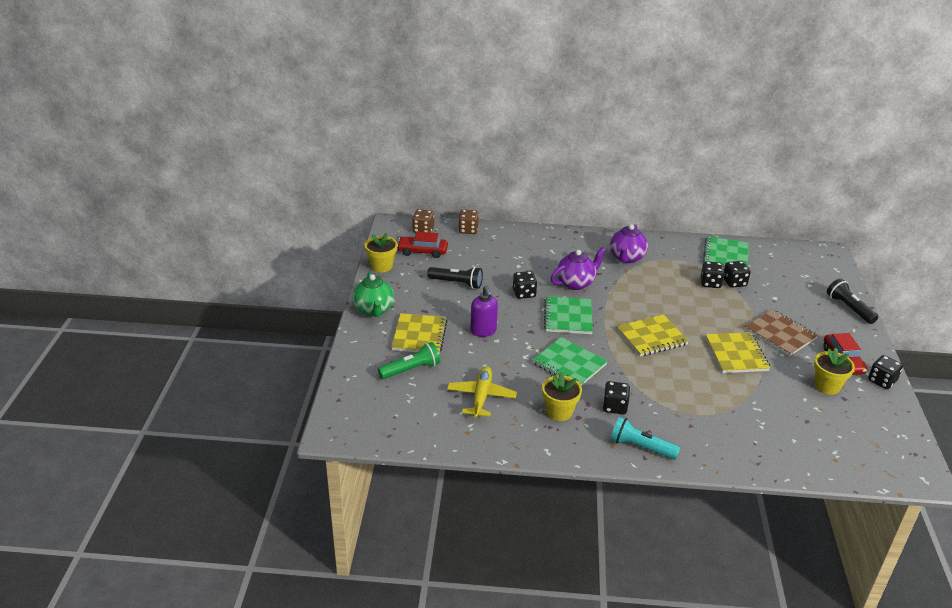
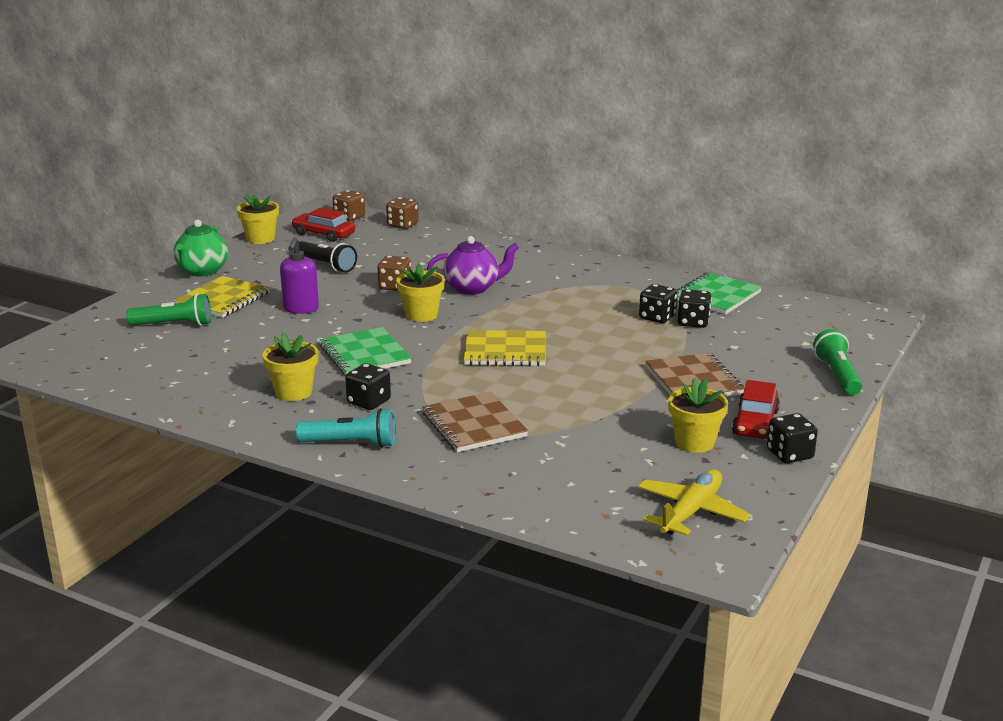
camera: 25 degrees right, 10 degrees down
(481, 397) = (220, 361): yellow plane -> yellow plane (691, 512)
(524, 293) = (395, 286): black dice -> brown dice
(568, 317) = (421, 315): green notebook -> yellow flower pot
(626, 258) = (571, 277): purple teapot -> none
(641, 447) = (351, 444): turquoise flashlight -> turquoise flashlight turned 135 degrees clockwise
(696, 408) = (474, 425): none -> brown notebook
(736, 354) = (601, 387): yellow notebook -> none
(849, 308) = (837, 375): black flashlight -> green flashlight

